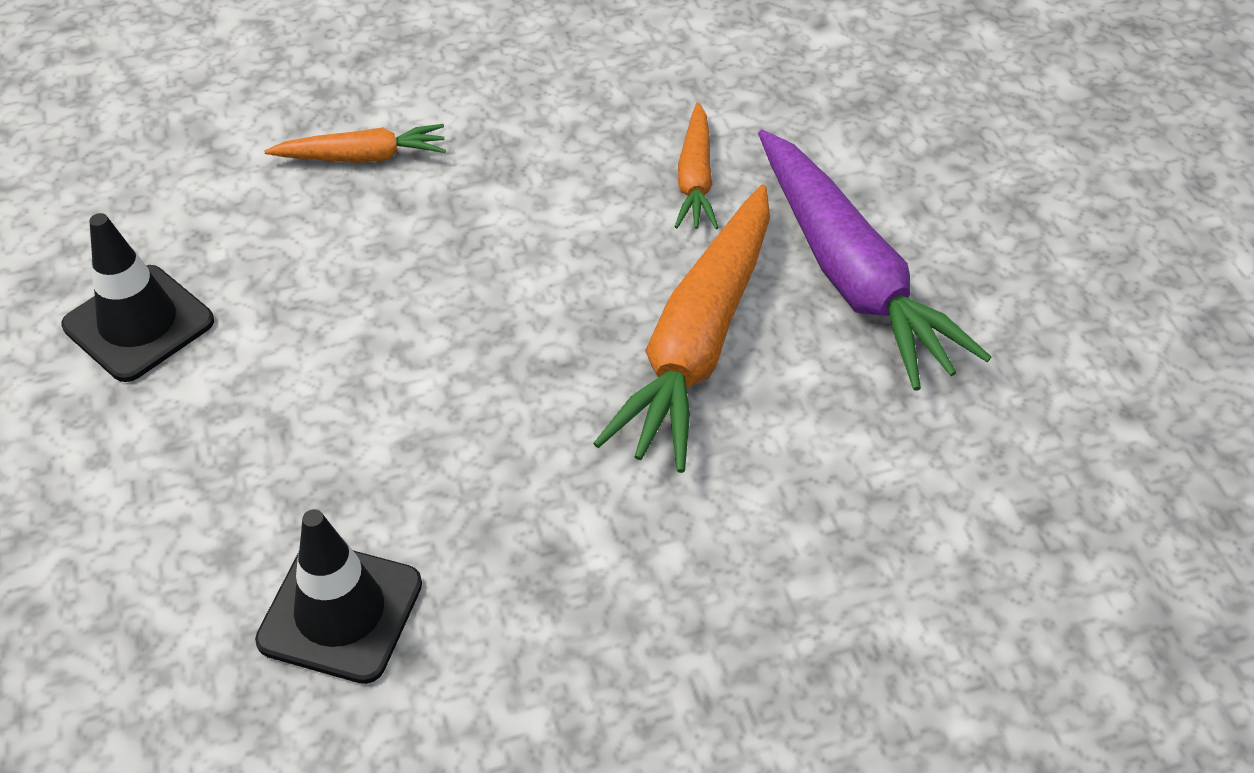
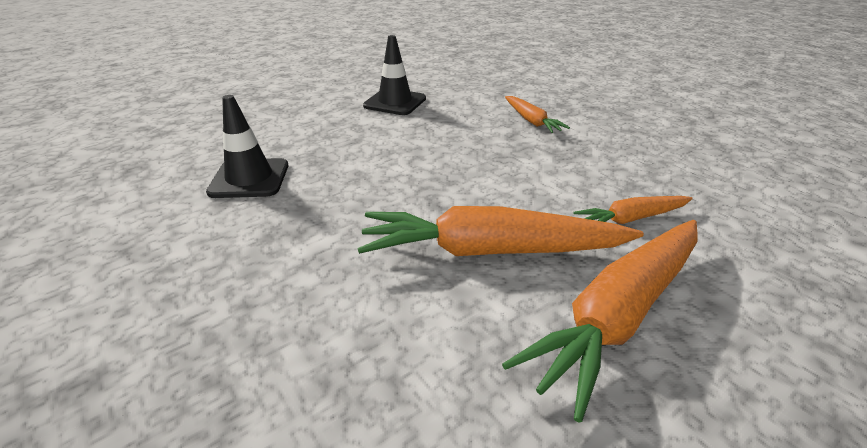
camera: 70 degrees right, 15 degrees down
(850, 275) = (618, 314): purple carrot -> orange carrot

